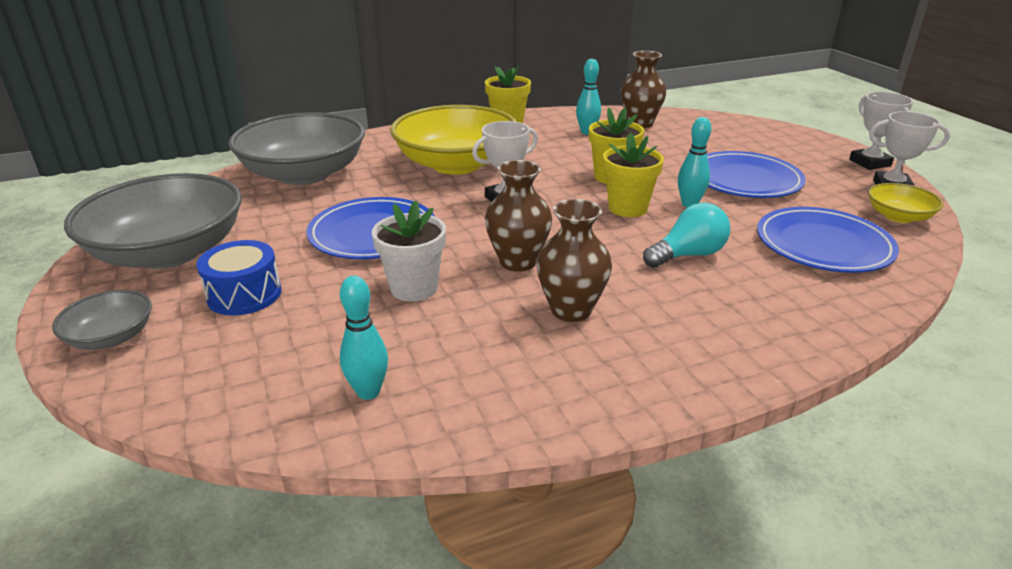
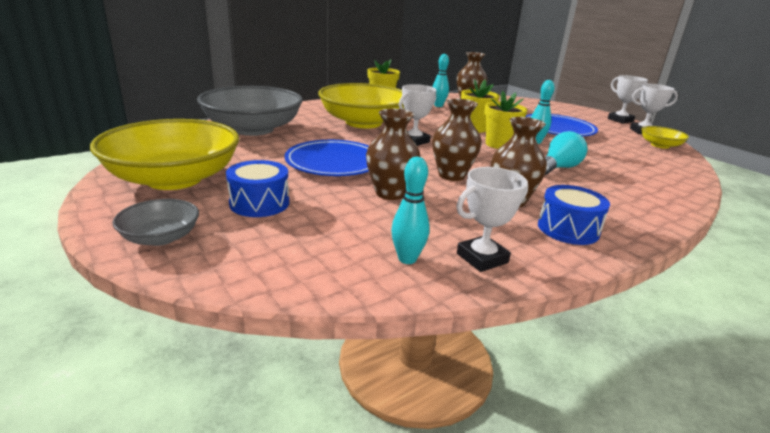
camera: 15 degrees left, 5 degrees down
(169, 252) = (174, 179): grey bowl -> yellow bowl
(414, 288) = (390, 193): white flower pot -> brown vase
(464, 399) = (482, 258): none -> white trophy
(618, 363) = (568, 229): none -> blue drum
(823, 245) = (632, 160): blue plate -> none

